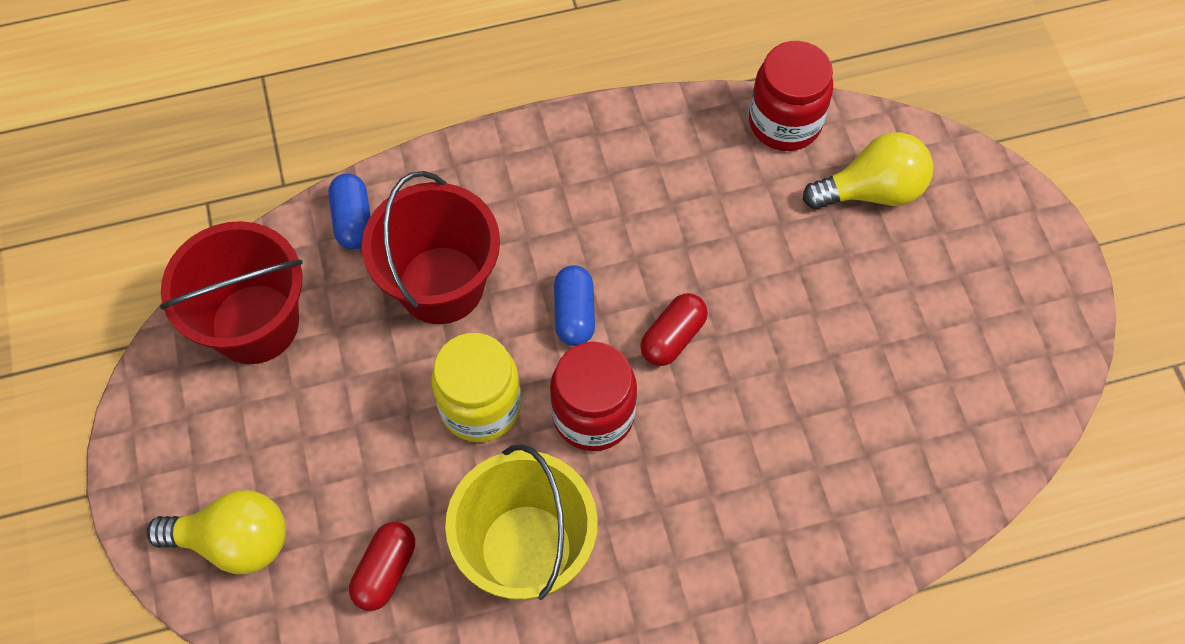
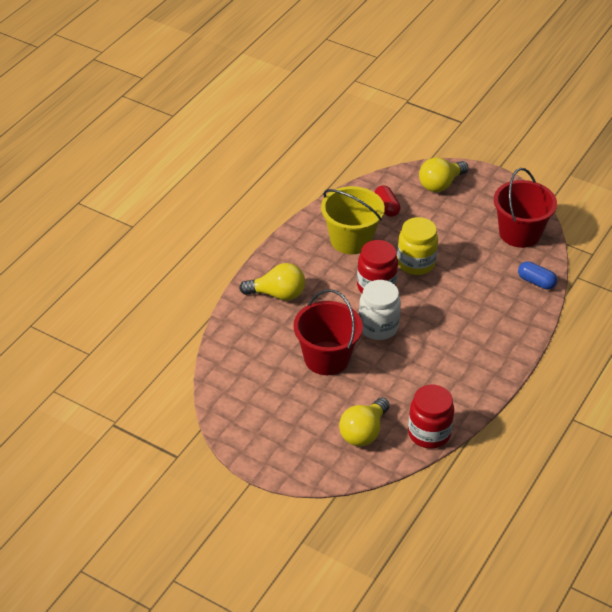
camera: 135 degrees right, 20 degrees down
(441, 285) = (478, 285): red bucket -> red bucket (326, 358)
(574, 313) = (421, 310): blue capsule -> none
(673, 337) = (378, 327): red capsule -> white jar
(767, 536) = (277, 294): none -> yellow light bulb

